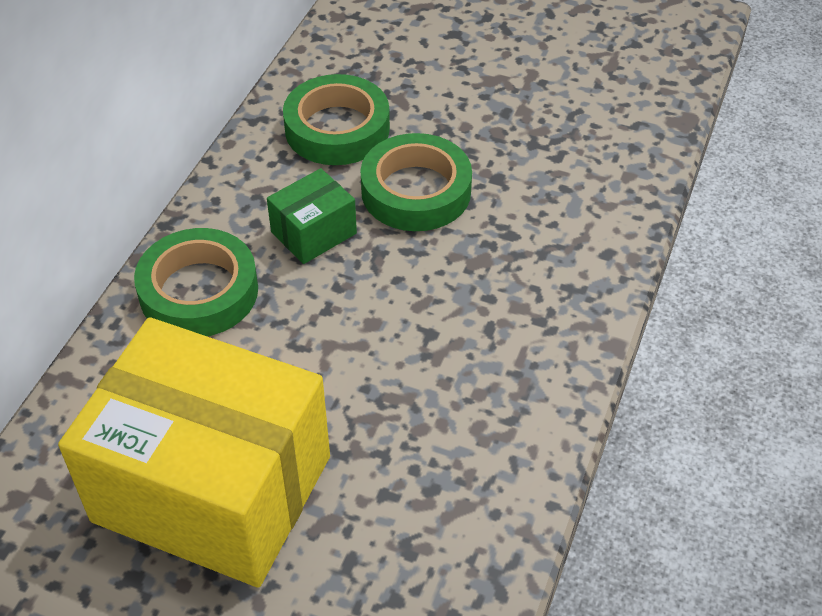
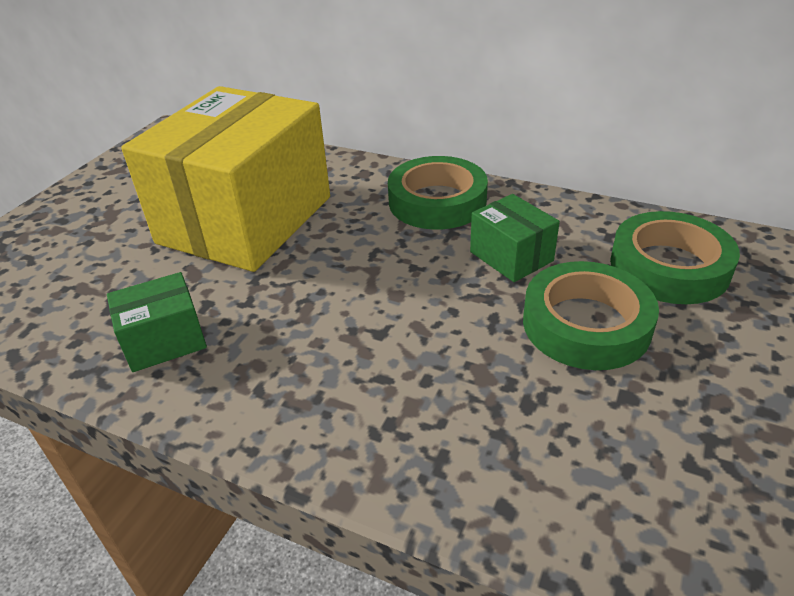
camera: 95 degrees right, 10 degrees down
(448, 520) = (164, 340): none -> green box

